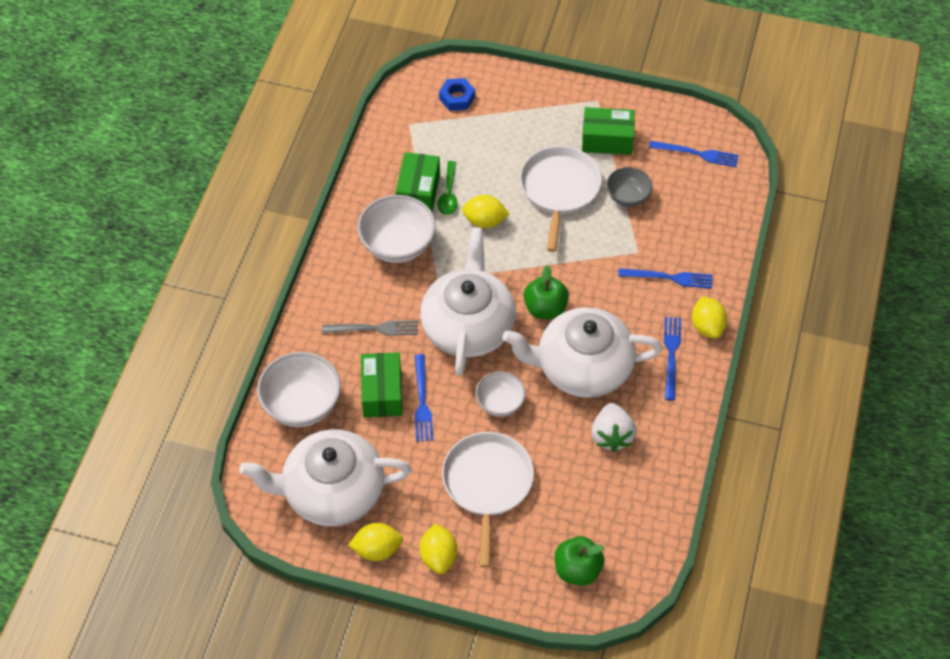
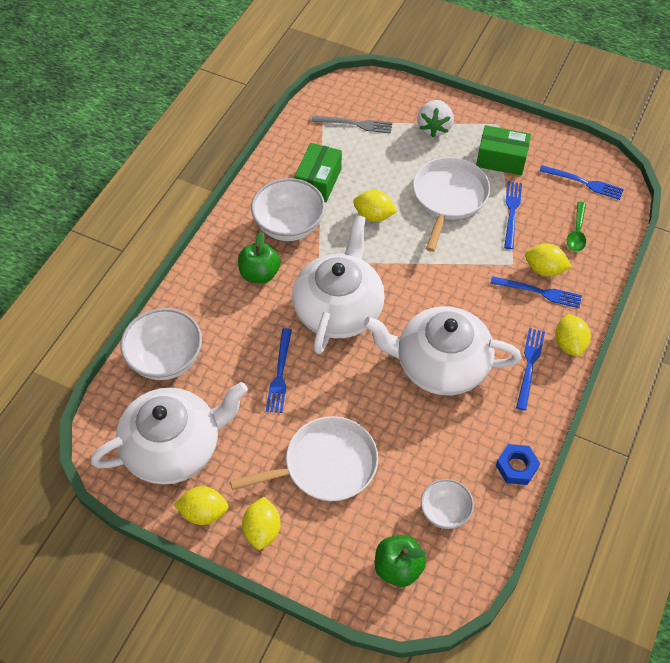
camera: 10 degrees right, 0 degrees up
(332, 492) = (174, 447): white teapot -> white teapot turned 150 degrees clockwise
(374, 329) = (250, 298): grey fork -> grey fork (355, 124)
(382, 393) = (244, 359): green box -> none
(448, 194) = (345, 187): green spoon -> green spoon (577, 232)
(457, 98) = (371, 105): blue nut -> blue nut (516, 467)
(487, 484) = (325, 465): white pan -> white pan turned 60 degrees clockwise
(500, 403) = (354, 387): white bowl -> white bowl (445, 512)
(545, 308) = (415, 303): green apple -> green apple (260, 274)
(611, 436) = (457, 436): white strawberry -> white strawberry (434, 127)
(627, 197) = (512, 212): grey bowl -> blue fork
(670, 253) = (544, 269): none -> yellow lemon

